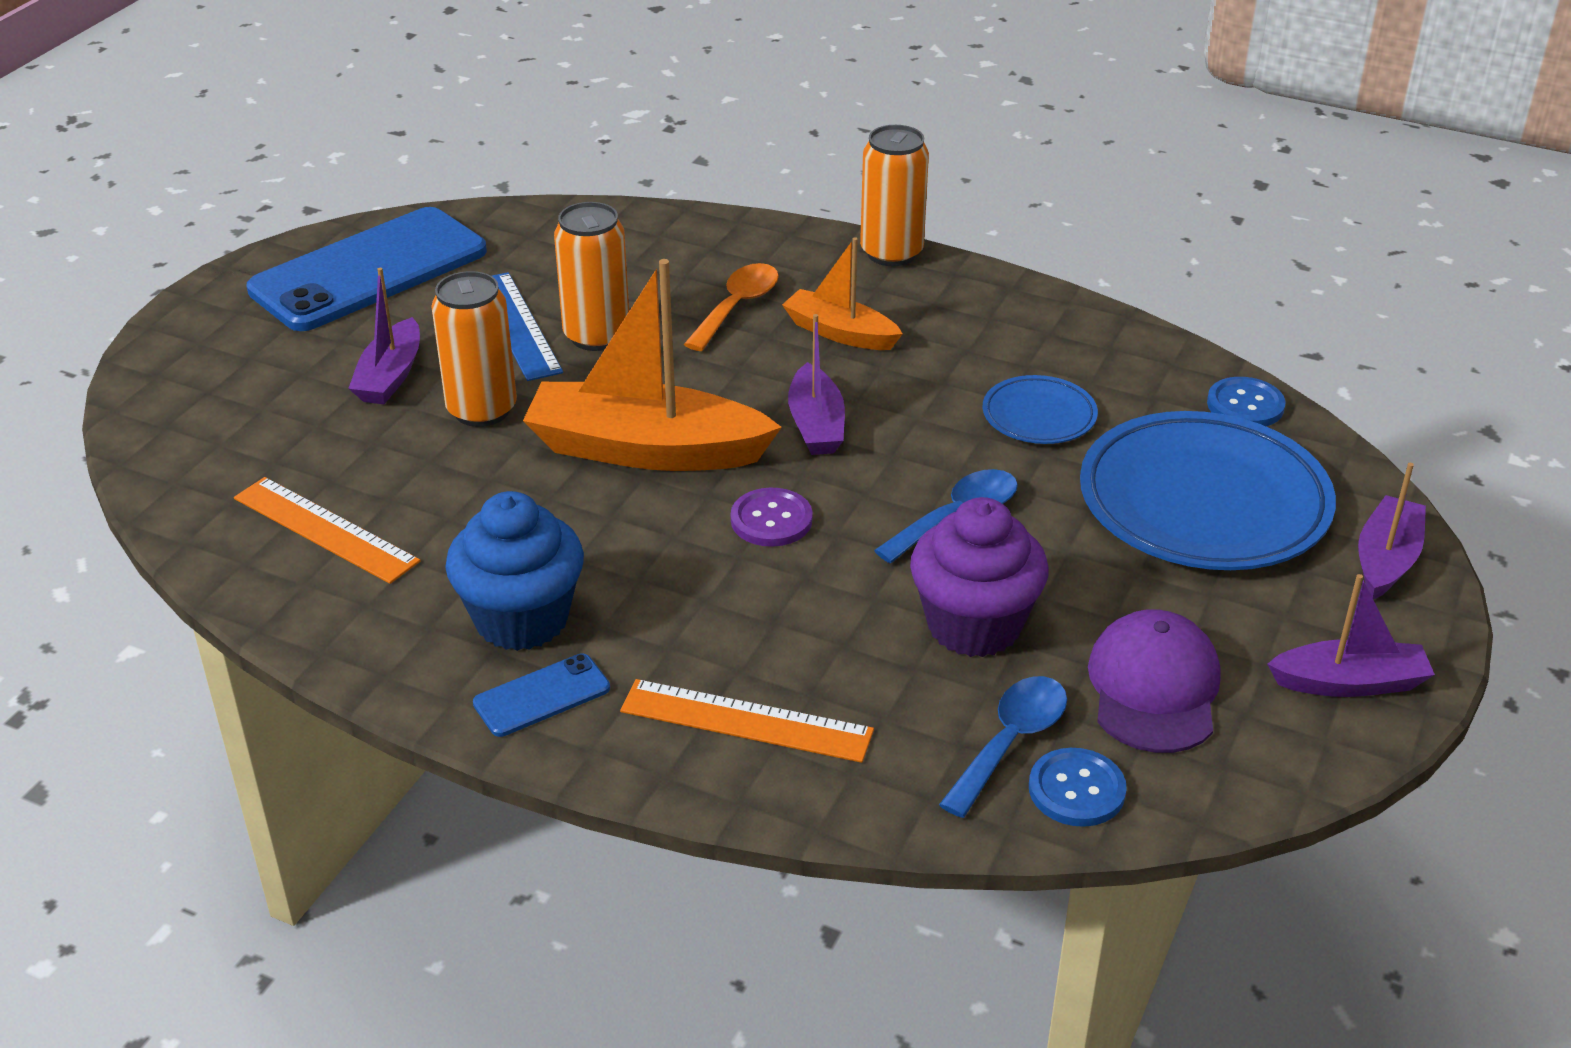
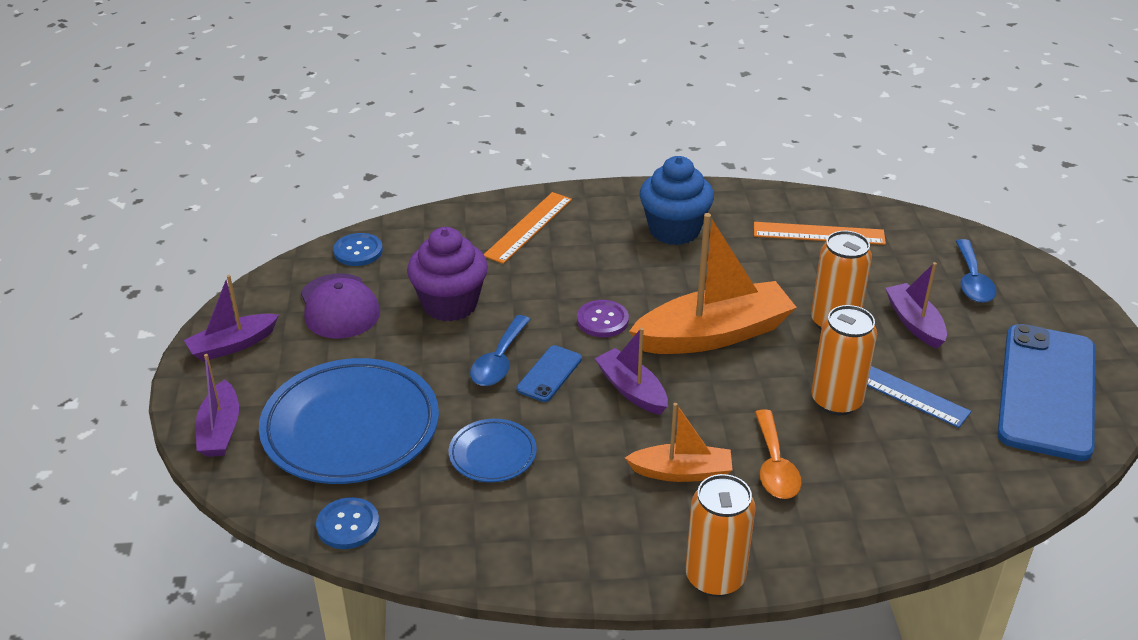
camera: 150 degrees right, 0 degrees up
(542, 696) = (628, 206): blue phone -> blue phone (549, 374)
(746, 721) = (528, 227): orange ruler -> orange ruler turned 45 degrees counterclockwise
(1010, 742) = (399, 259): blue spoon -> blue spoon (972, 281)

